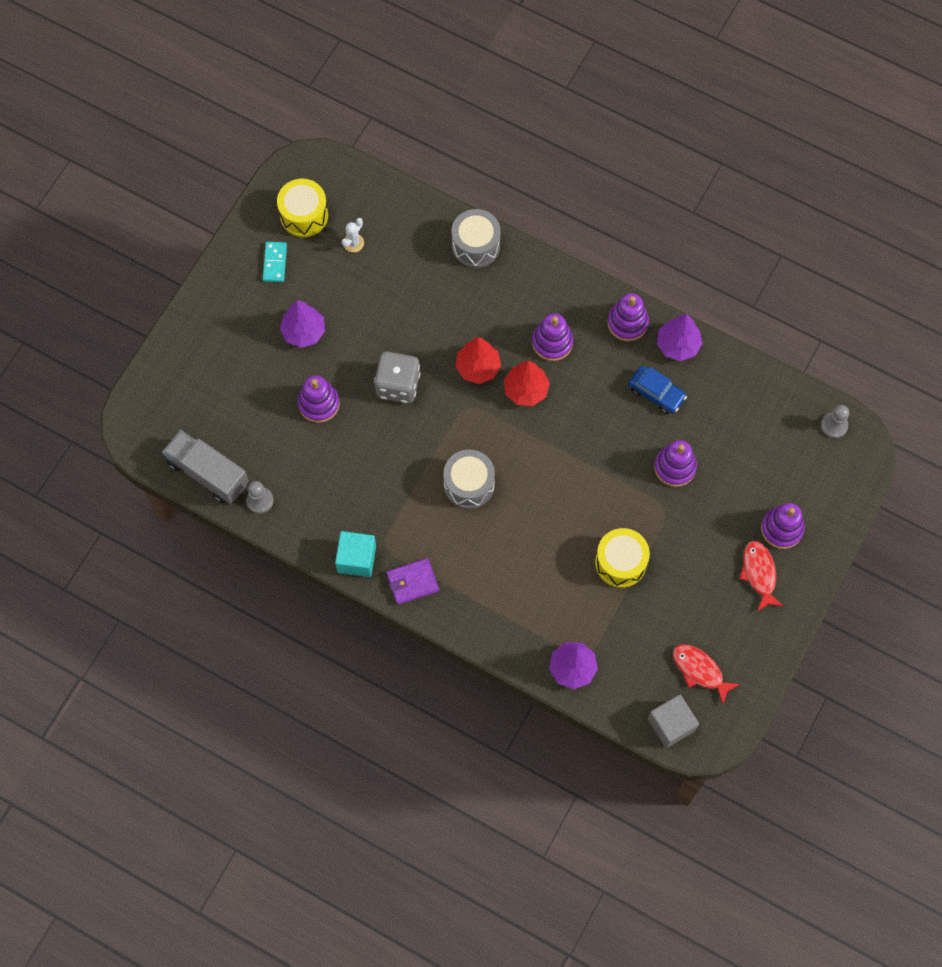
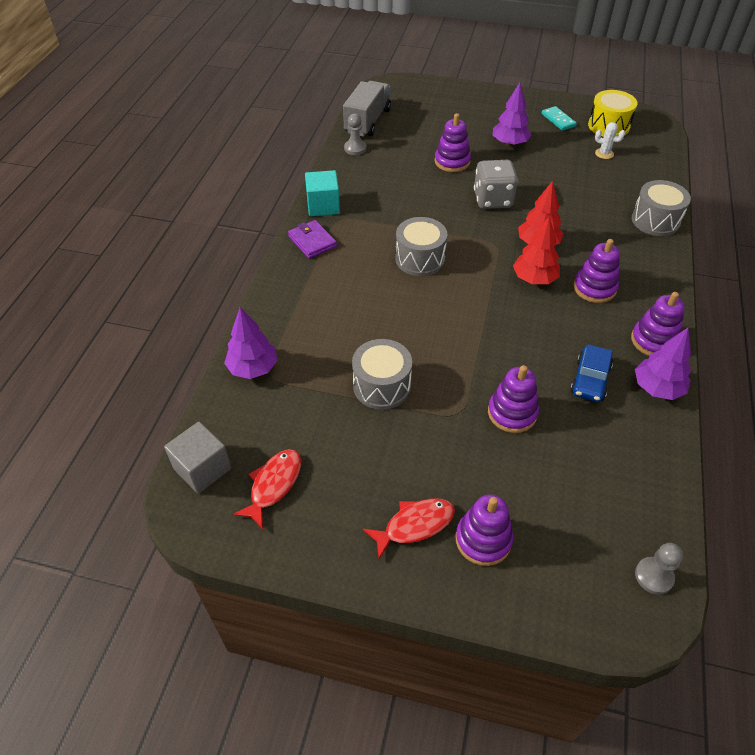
camera: 75 degrees right, 20 degrees down
(275, 263) = (558, 120): turquoise domino -> turquoise domino turned 75 degrees clockwise
(620, 562) = (382, 386): yellow drum -> grey drum

